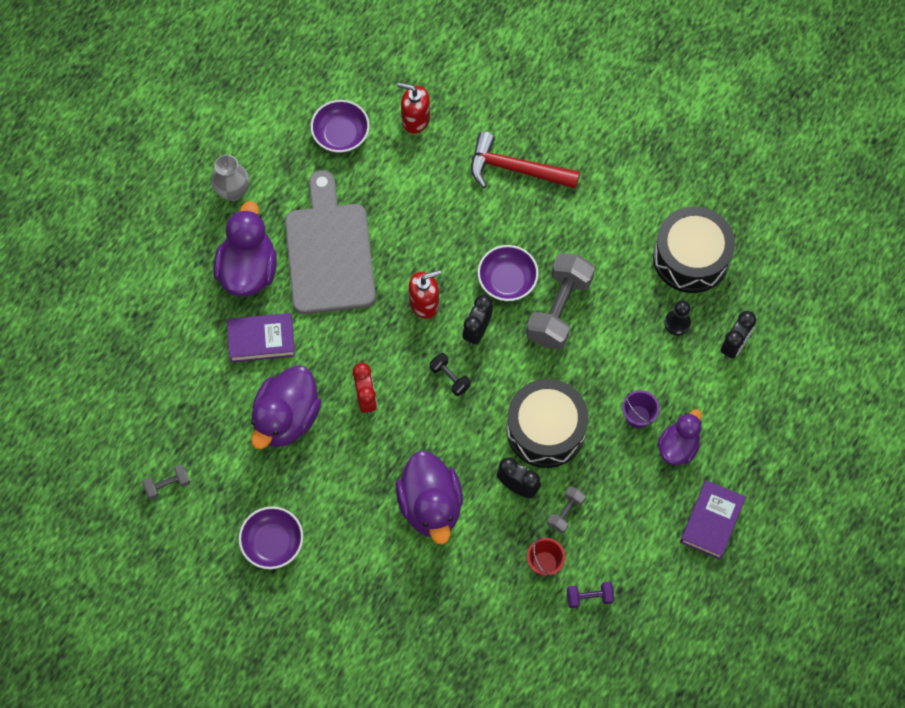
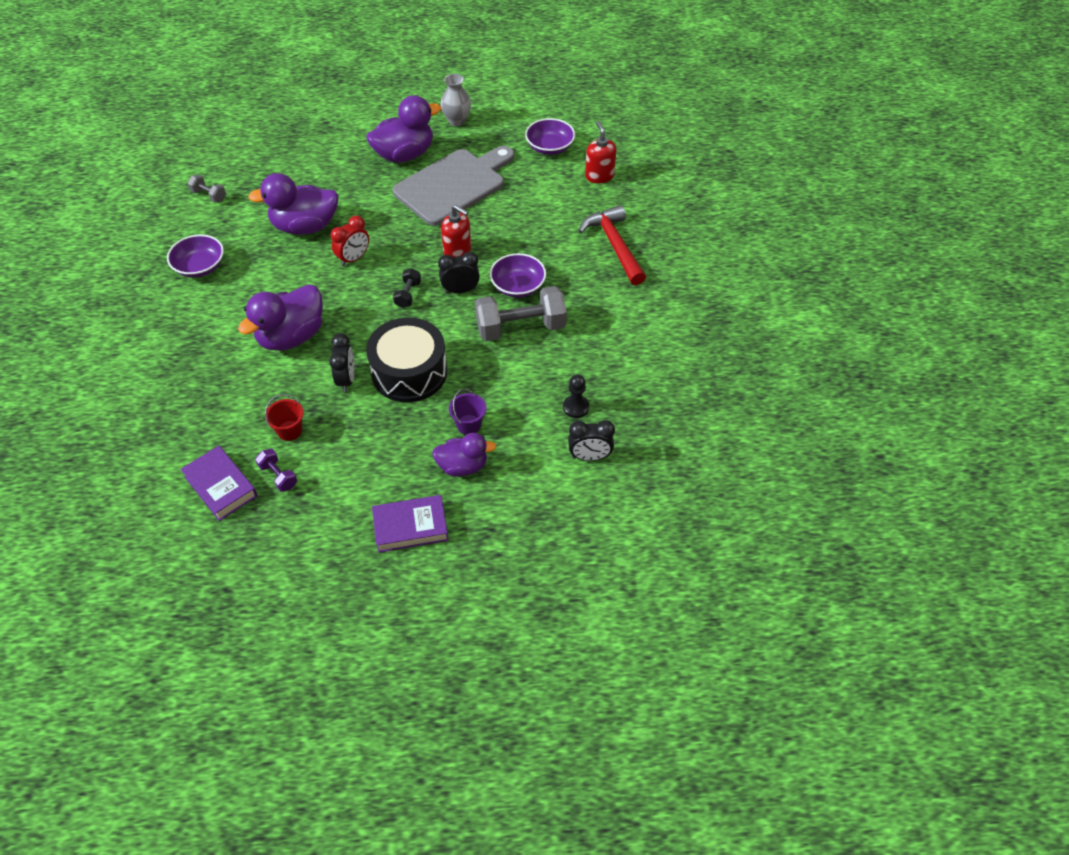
camera: 55 degrees right, 15 degrees down
(261, 340) = (356, 186): purple book -> purple book (221, 486)
(565, 512) = (345, 421): grey dumbbell -> none
(690, 258) = (643, 386): black drum -> none

